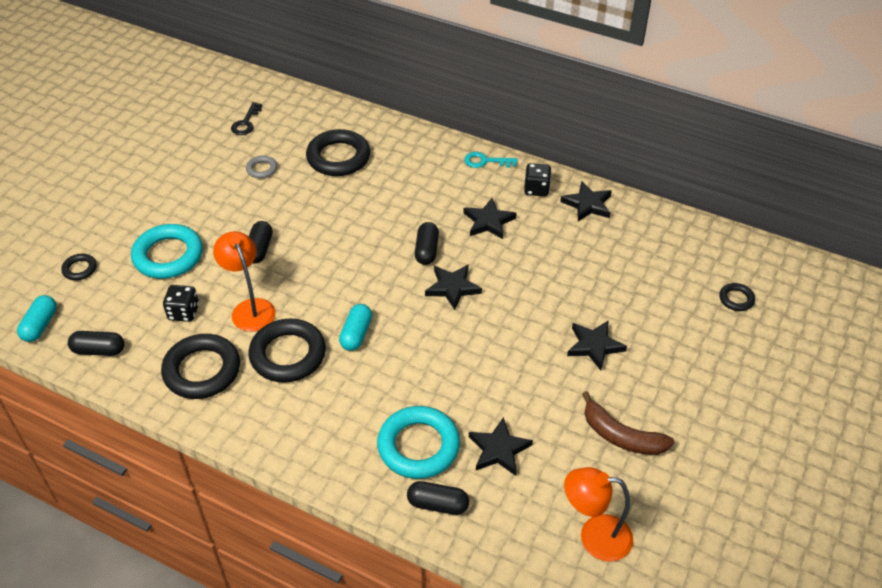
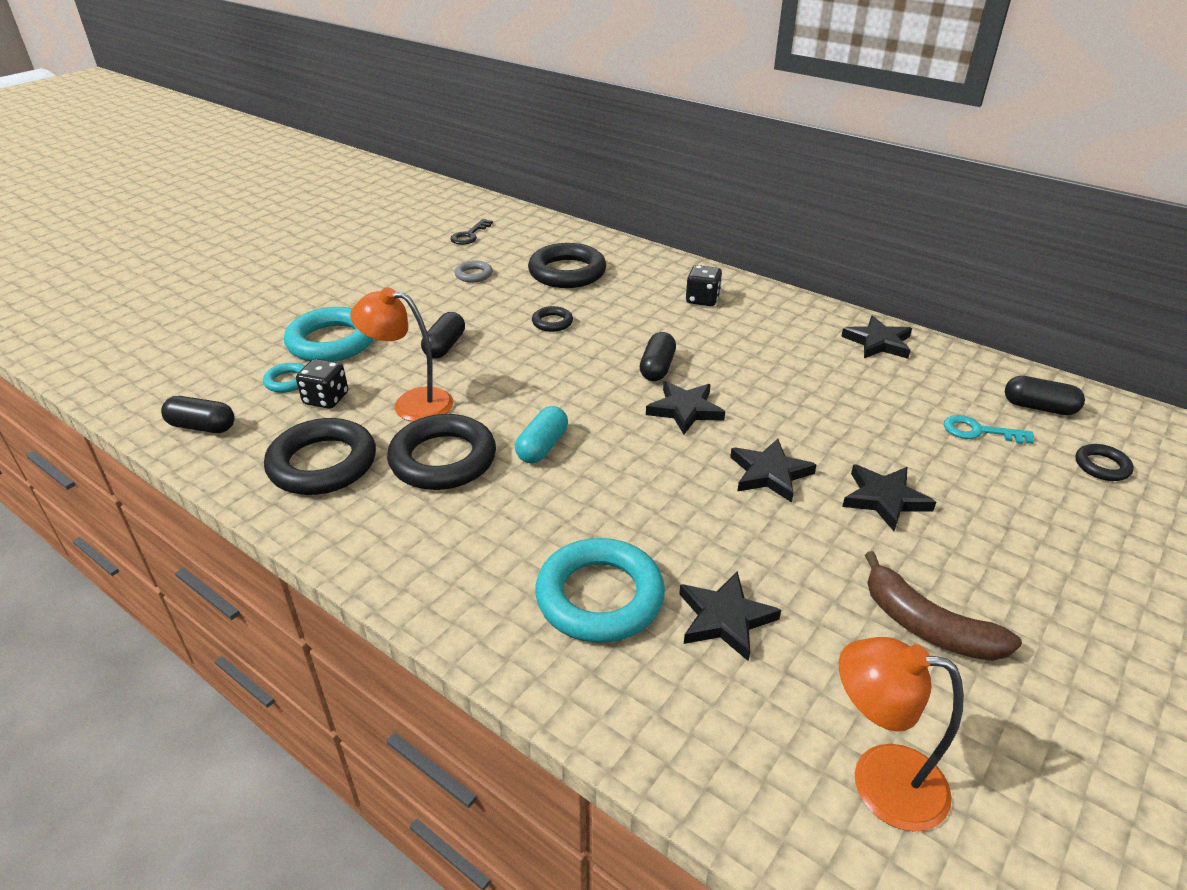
camera: 10 degrees right, 10 degrees down
(40, 325) = (145, 393): turquoise capsule -> none
(80, 269) = (222, 344): black ring -> black ring (552, 322)
(147, 299) = (287, 381): none -> turquoise ring
(250, 308) = (411, 403): orange lamp -> orange lamp turned 60 degrees counterclockwise
(437, 504) = (613, 686): black capsule -> black capsule (1039, 407)
(485, 161) = (747, 290): turquoise key -> turquoise key (979, 431)
(488, 221) = (744, 347): black star -> black star (769, 473)
(536, 189) = (810, 322): black dice -> black dice (702, 299)

